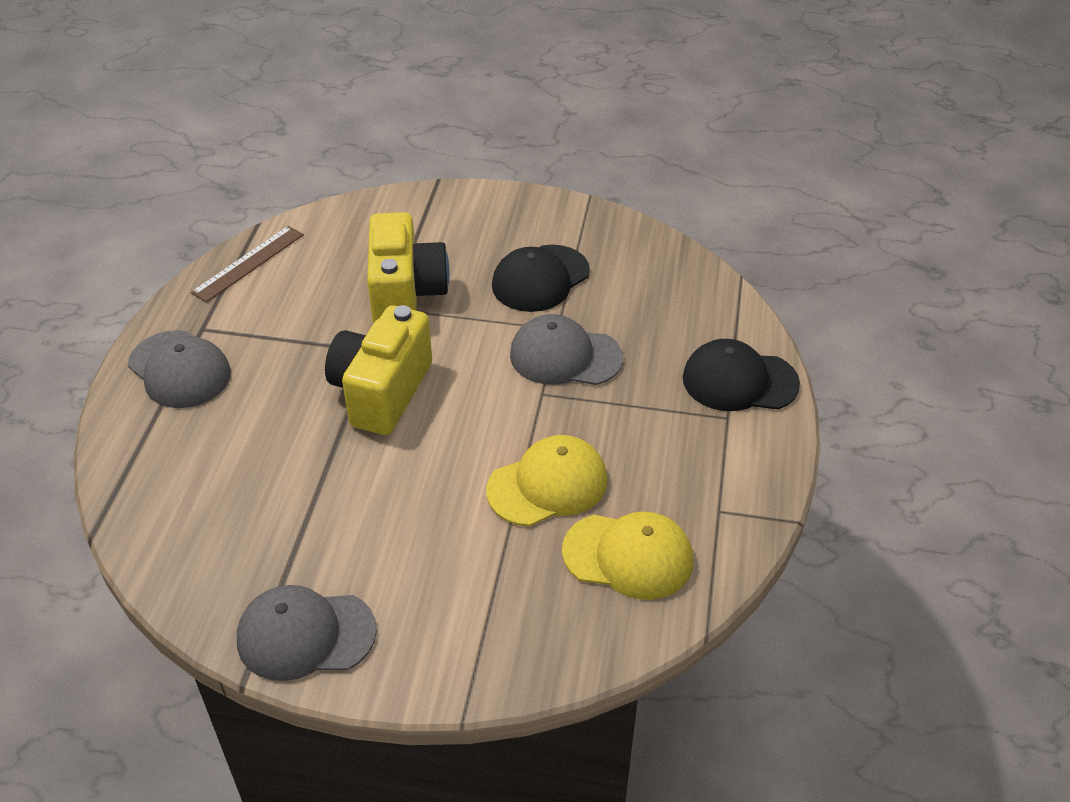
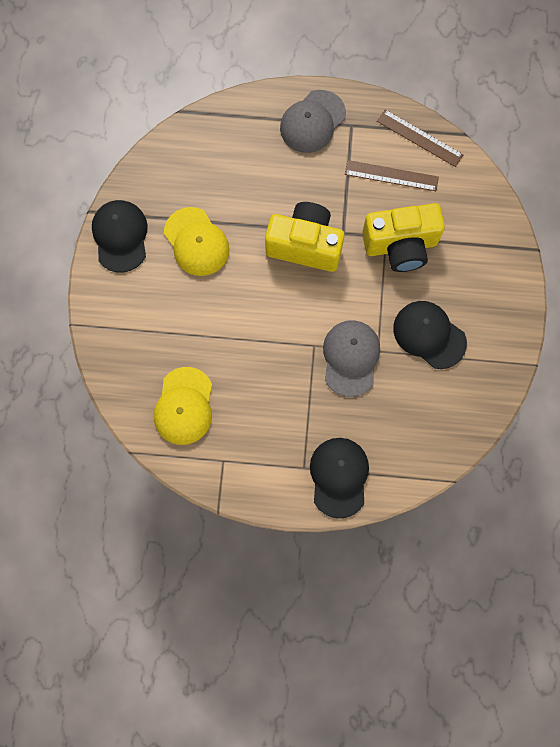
camera: 85 degrees right, 30 degrees up
(296, 294) = (391, 175): none -> brown ruler
(305, 635) = (120, 236): grey cap -> black cap
(548, 485) = (235, 355): yellow cap -> yellow cap (196, 242)

